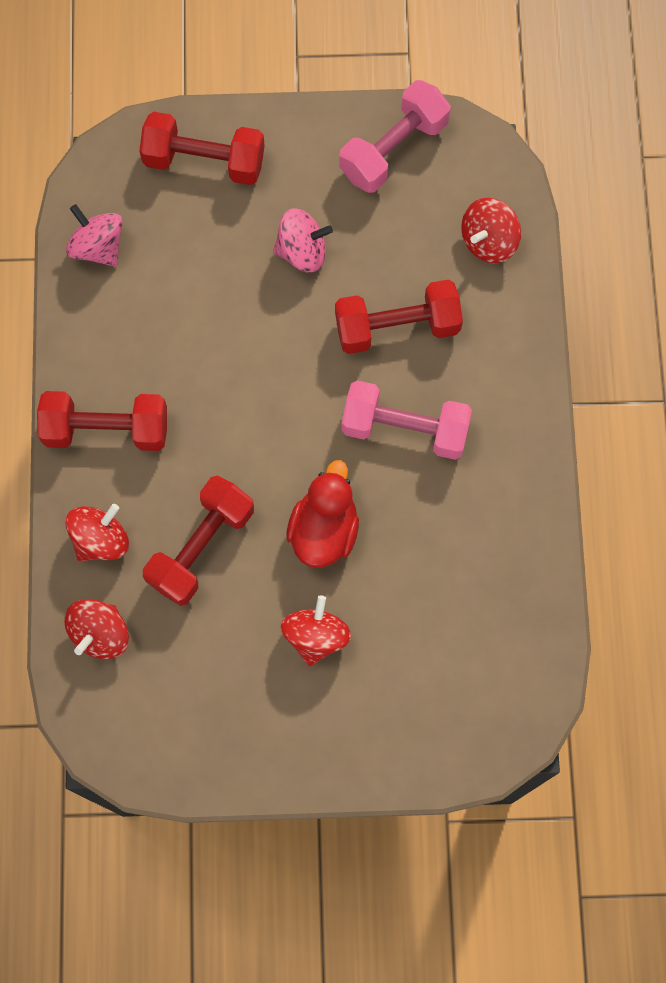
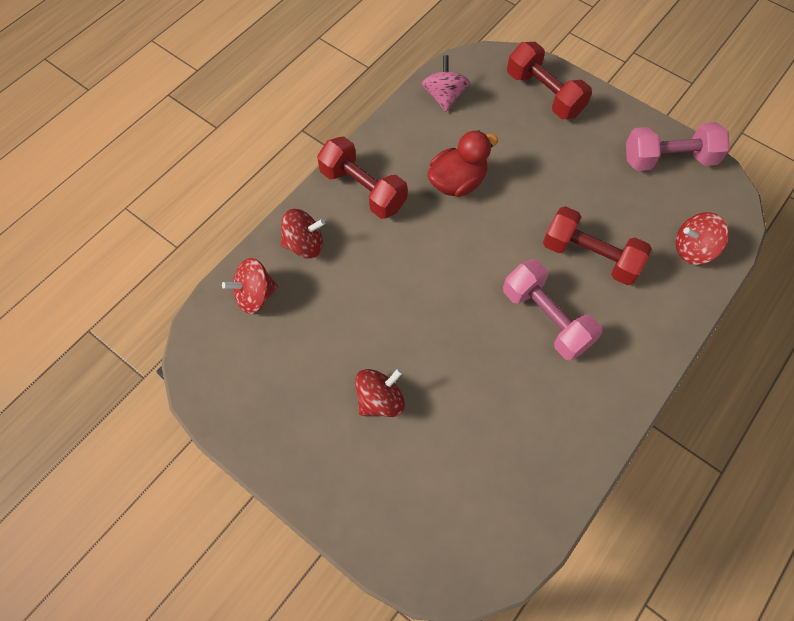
camera: 40 degrees right, 10 degrees down
(201, 547) = (358, 292): red dumbbell -> none
(302, 251) = (563, 176): pink spinning top -> none
(324, 530) = (442, 340): red duck -> red duck (457, 182)

